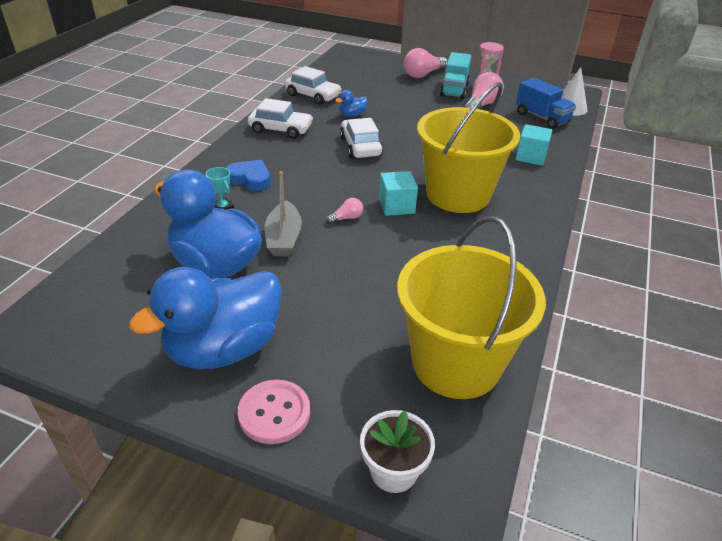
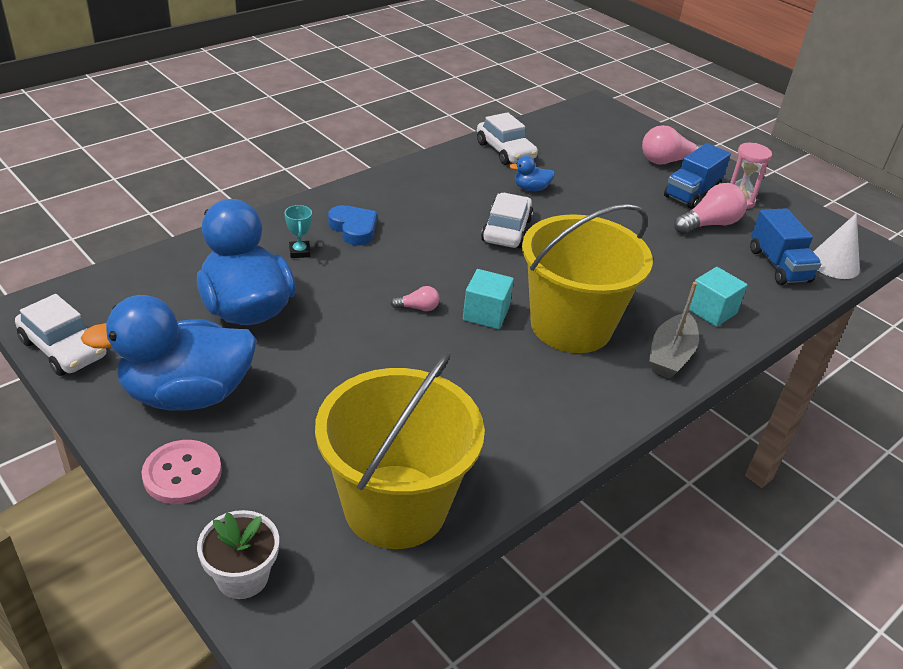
camera: 25 degrees right, 0 degrees up
(280, 129) = (433, 182): white car -> white car (64, 348)
(283, 238) = (334, 306): grey boat -> grey boat (670, 355)
(454, 90) = (691, 193): turquoise truck -> blue truck

